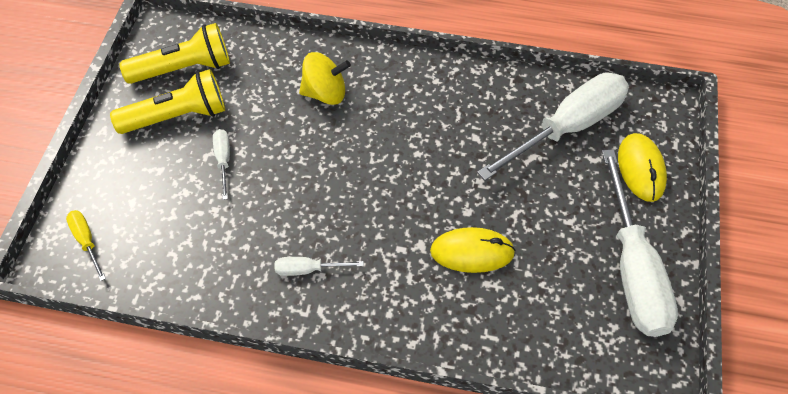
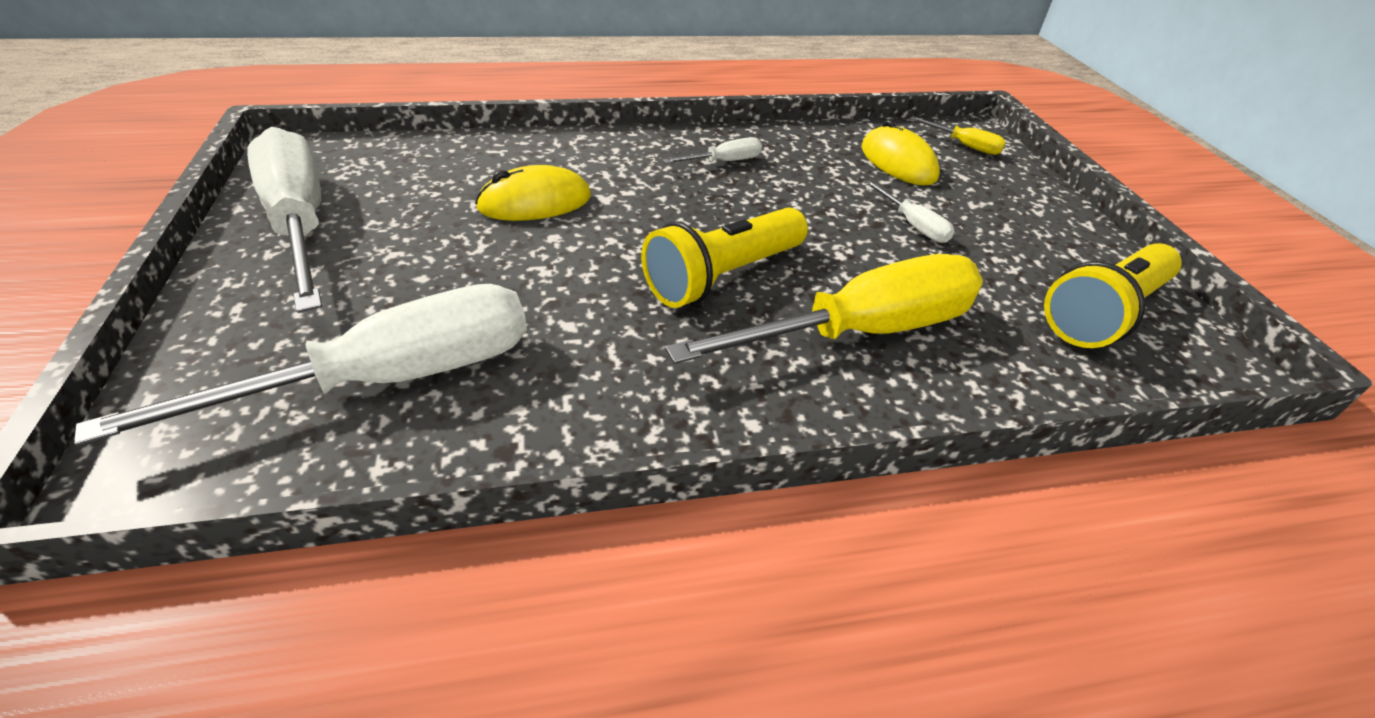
camera: 155 degrees right, 15 degrees down
(177, 116) = (1027, 256): yellow flashlight -> yellow flashlight (723, 276)
(325, 93) = (860, 331): yellow spinning top -> yellow screwdriver
(567, 127) = (389, 378): white screwdriver -> white screwdriver turned 150 degrees counterclockwise
(641, 169) = (245, 342): yellow mouse -> yellow mouse (898, 162)

